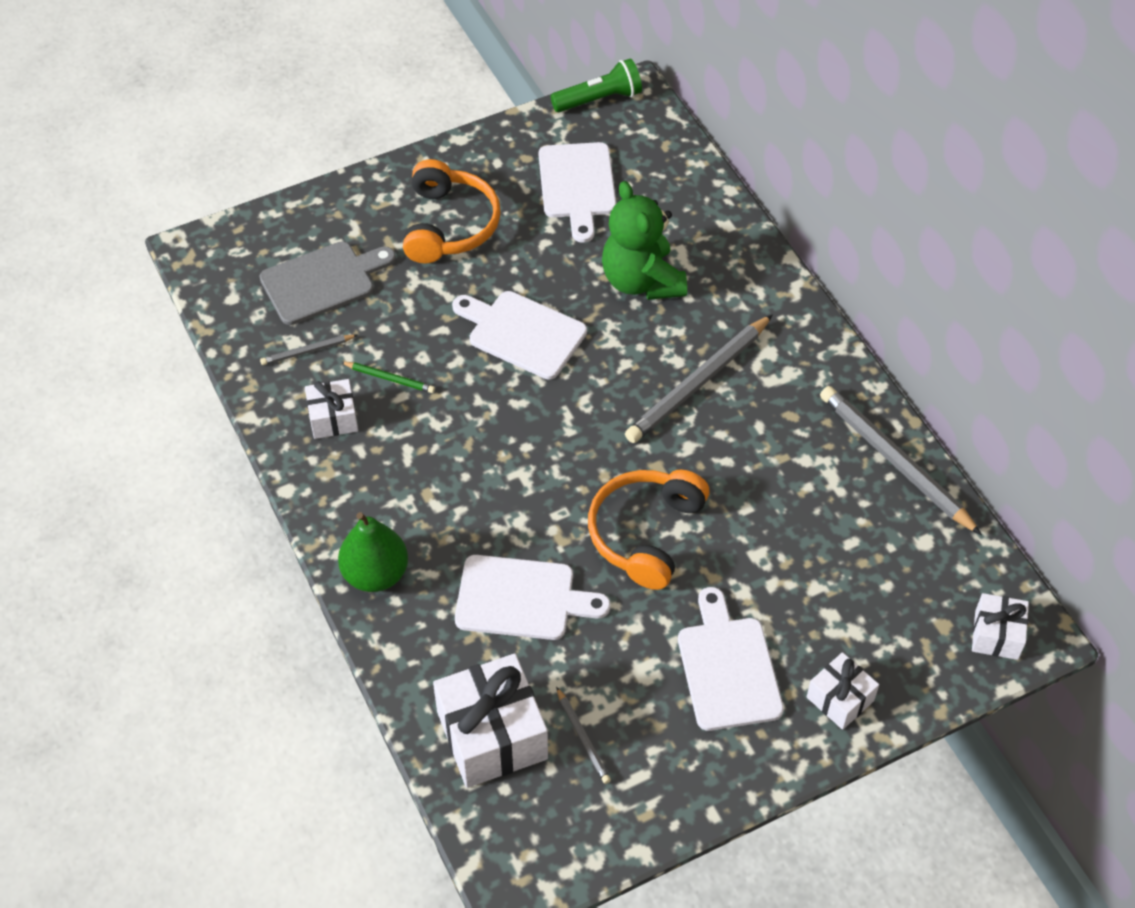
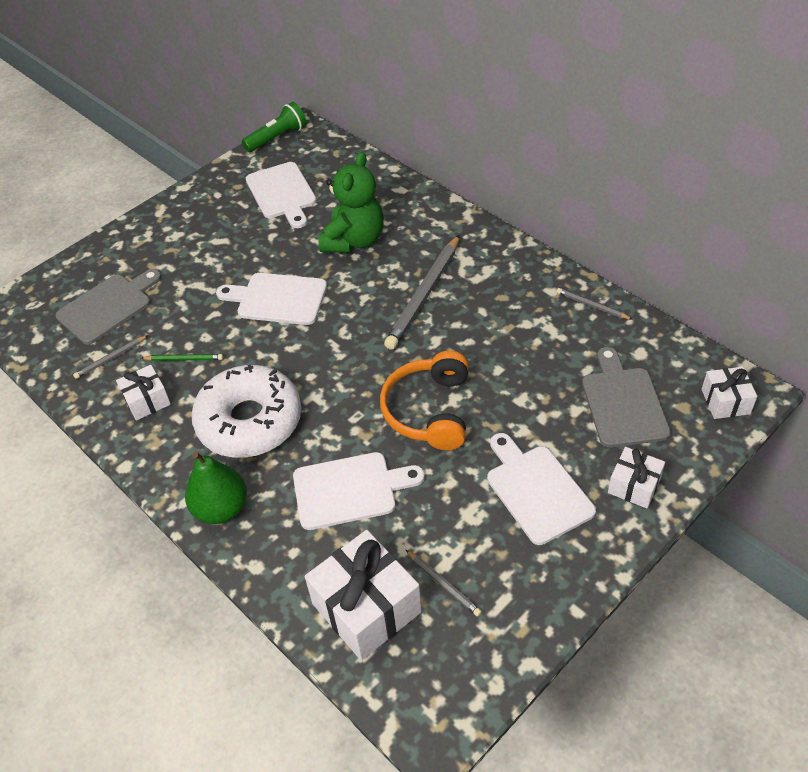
camera: 15 degrees left, 5 degrees down
(439, 480) = (249, 421): none -> white donut
(449, 225) = (195, 243): orange headphones -> none
(641, 281) = (354, 240): green teddy bear -> green teddy bear turned 120 degrees counterclockwise
(874, 597) = (623, 403): none -> grey cutting board
(895, 462) = (592, 306): grey pencil -> grey pencil, size x0.47

